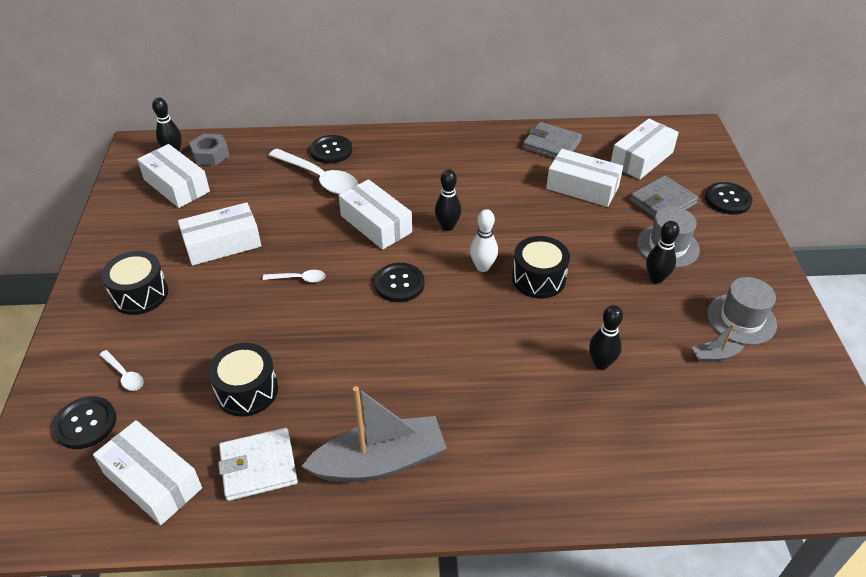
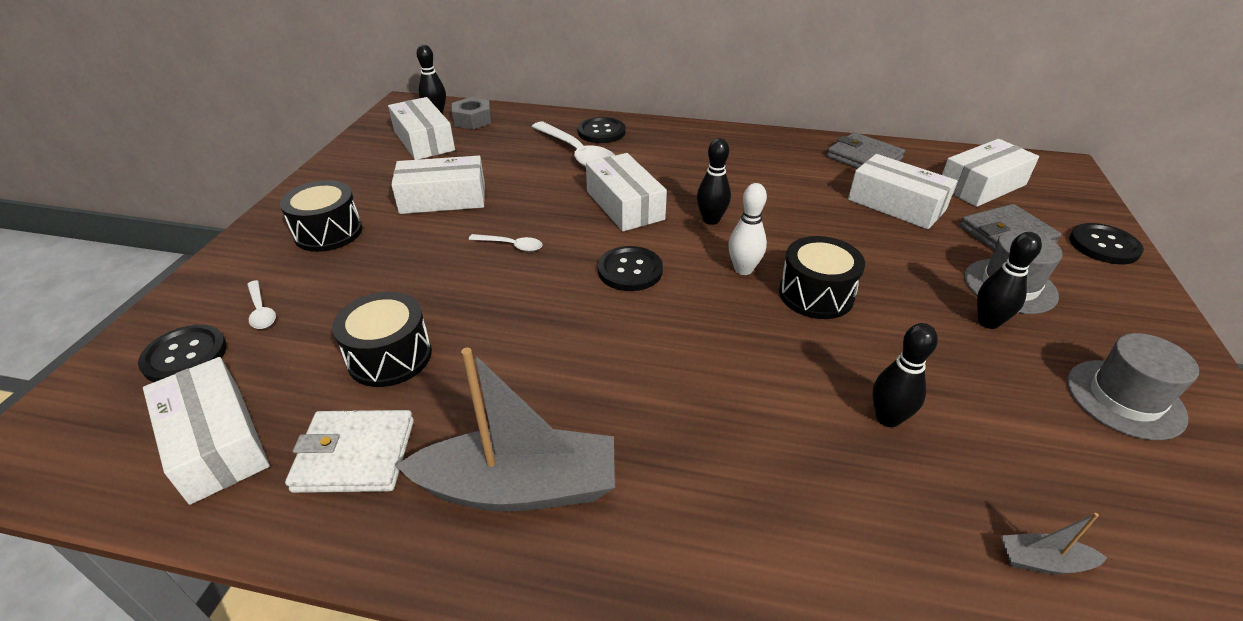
camera: 15 degrees right, 5 degrees down
(714, 356) = (1077, 444): grey boat -> grey boat (1043, 561)

